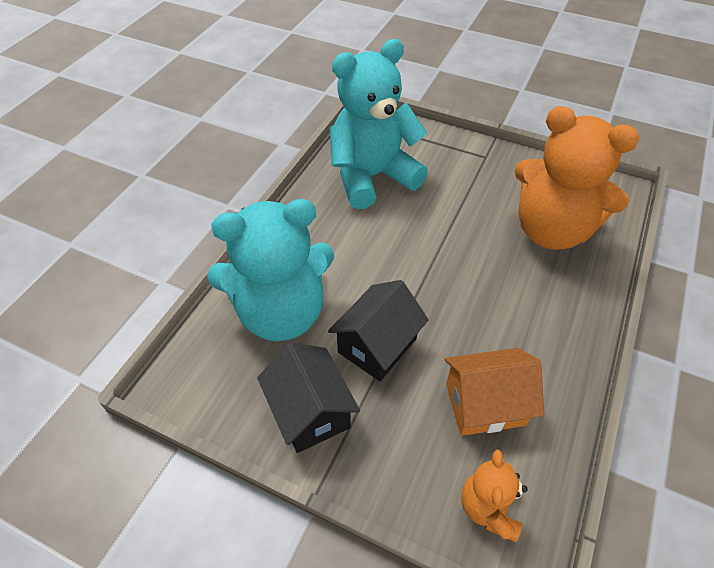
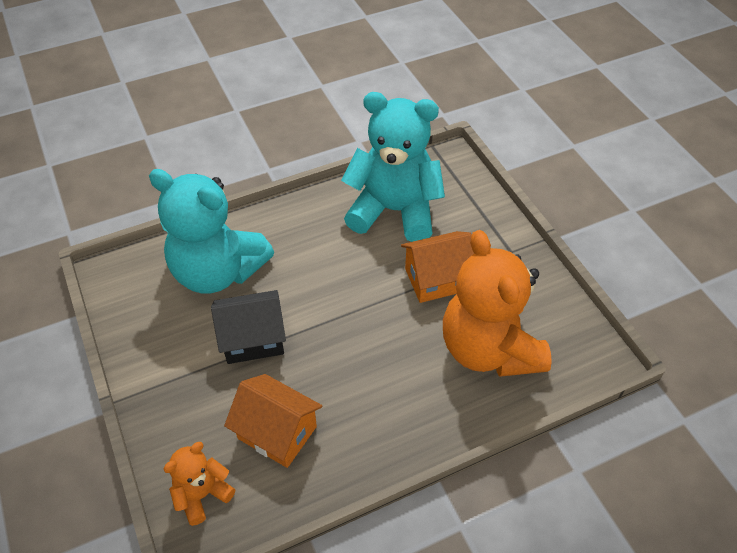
camera: 40 degrees right, 0 degrees up
(310, 412) = (165, 350): black house -> none
(460, 206) = (437, 279): none -> orange house

